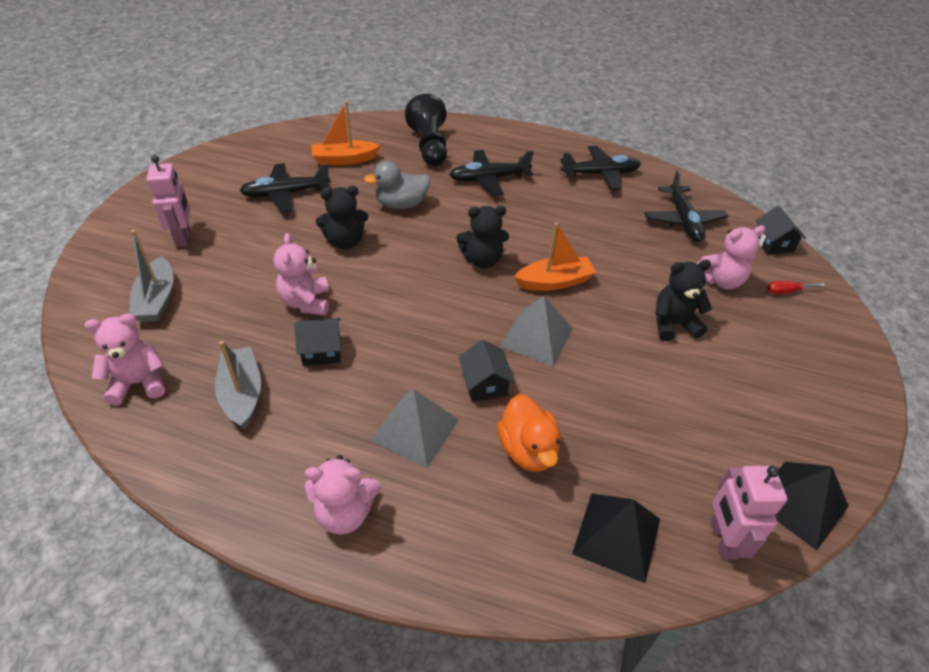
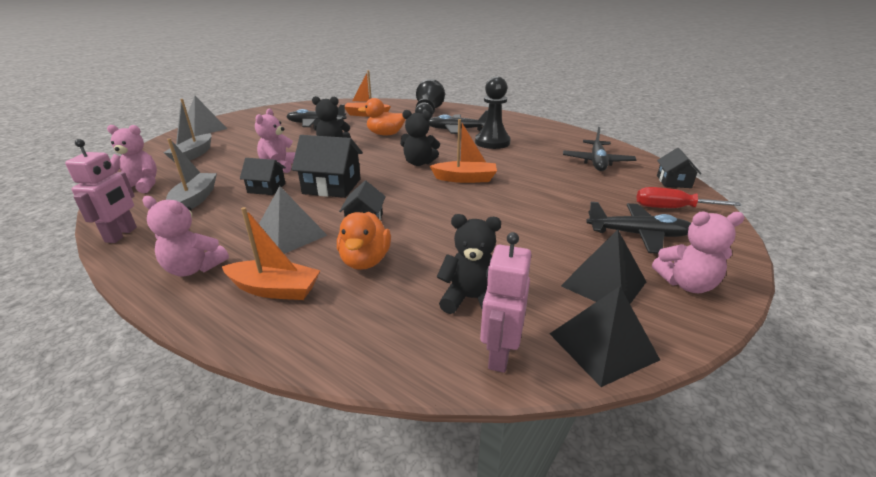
camera: 20 degrees right, 15 degrees down
(184, 238) = (237, 134): pink robot -> pink robot (121, 235)
(401, 204) = (385, 134): grey duck -> orange duck
(403, 329) = (332, 186): none -> black house
(461, 518) = (275, 289): none -> orange boat
(537, 337) = (427, 203): grey pyramid -> grey pyramid (204, 129)
(547, 200) = (492, 142): none -> black pawn
(600, 174) = (544, 135): black plane -> black plane (638, 235)
(617, 536) = (396, 328): black pyramid -> black pyramid (603, 284)
(673, 324) = (549, 212): black teddy bear -> black teddy bear (471, 299)
(720, 281) = (610, 195): pink teddy bear -> pink teddy bear (686, 284)
(786, 291) = (671, 208): red screwdriver -> red screwdriver, size x1.75

